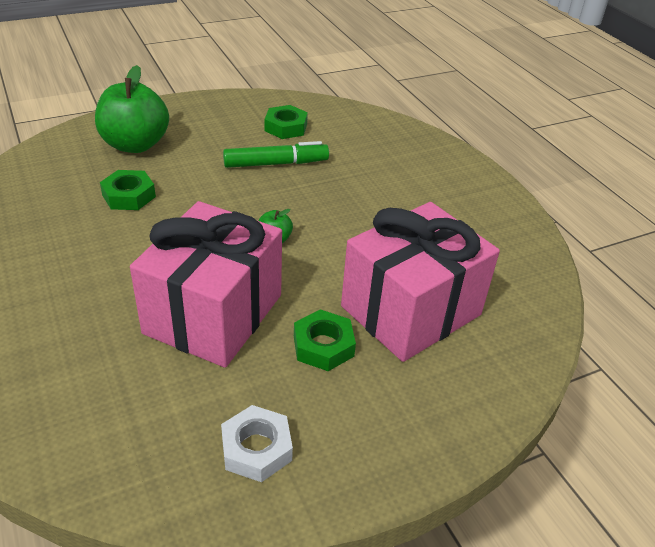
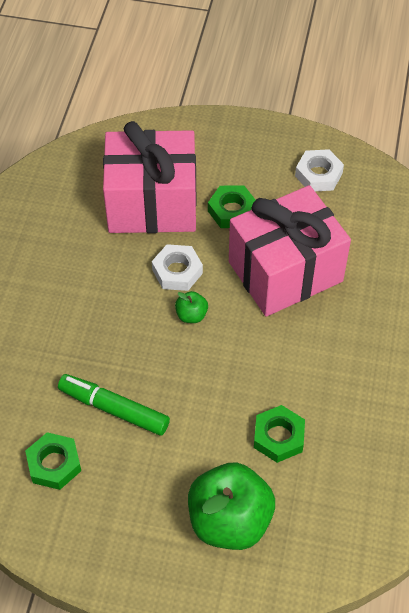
camera: 140 degrees left, 15 degrees up
(321, 265) = (177, 271): none -> white nut

